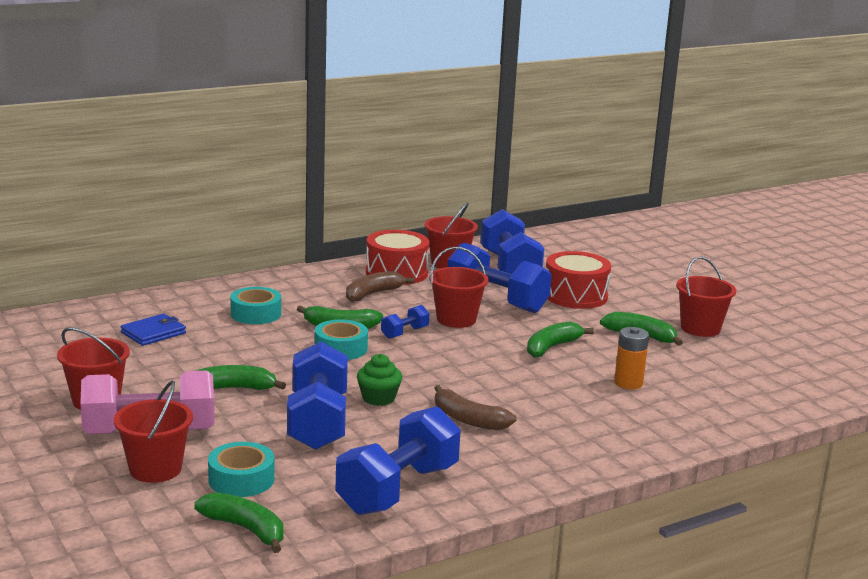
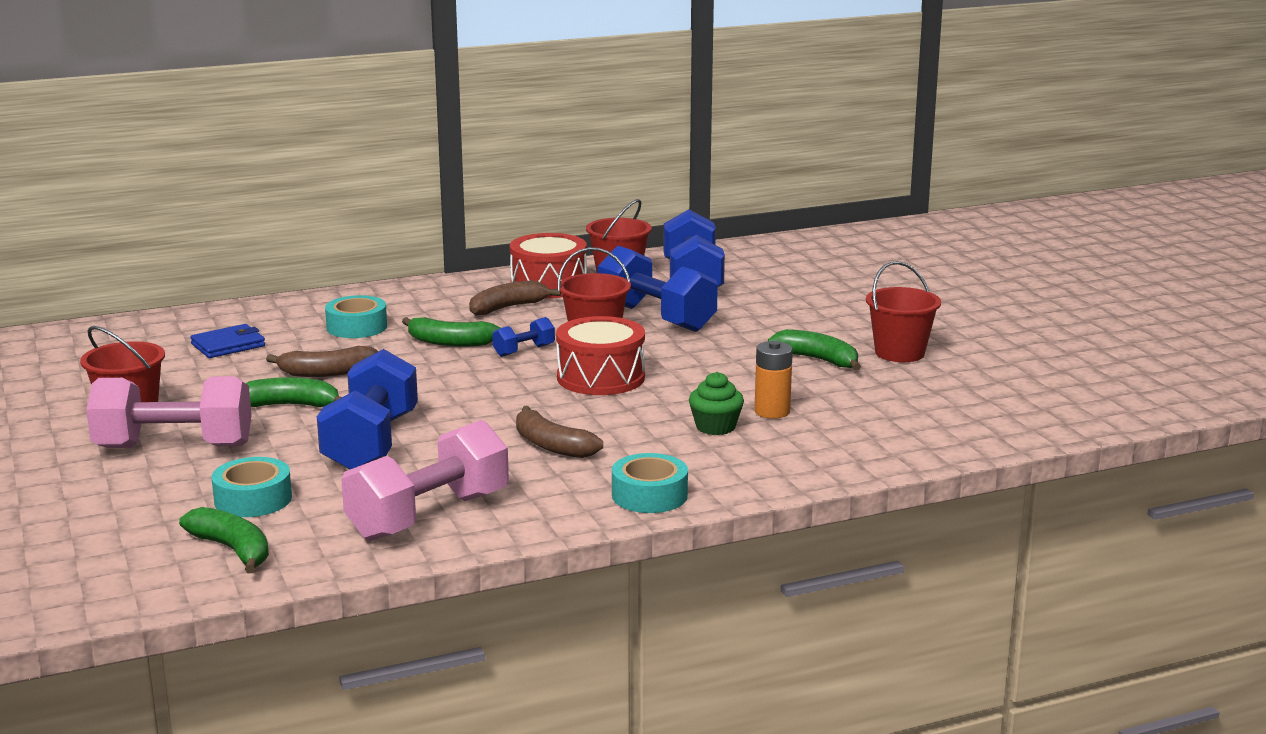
camera: 10 degrees right, 0 degrees up
(155, 469) = (162, 485): red bucket -> none
(249, 357) = (326, 372): none -> brown banana
(341, 348) = (438, 366): turquoise tape -> turquoise tape (649, 495)
(378, 398) = (456, 420): green cupcake -> green cupcake (715, 427)
(398, 489) = (429, 516): blue dumbbell -> pink dumbbell
(552, 347) = (697, 370): green banana -> none
(575, 296) = (758, 313): red drum -> red drum (600, 377)

